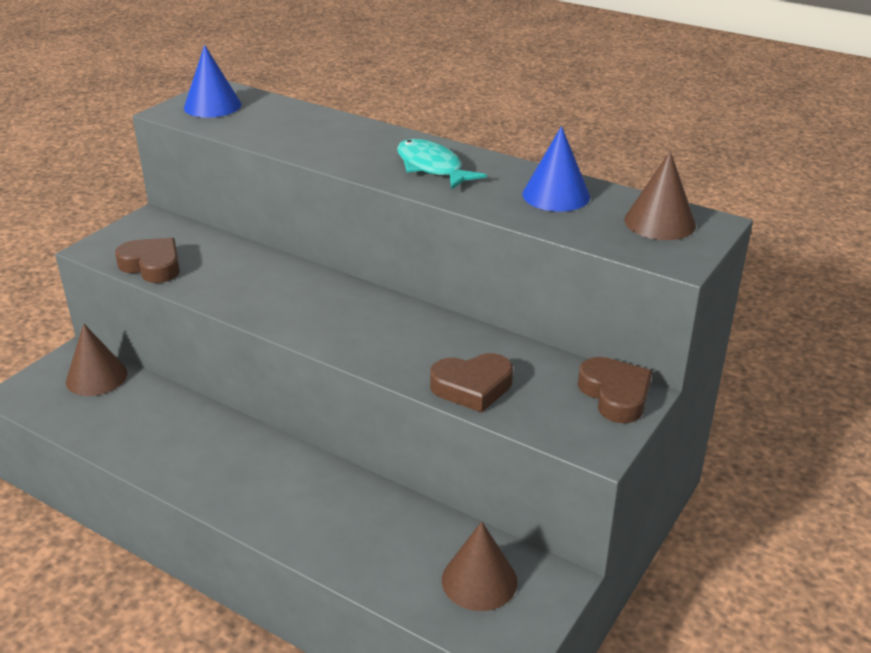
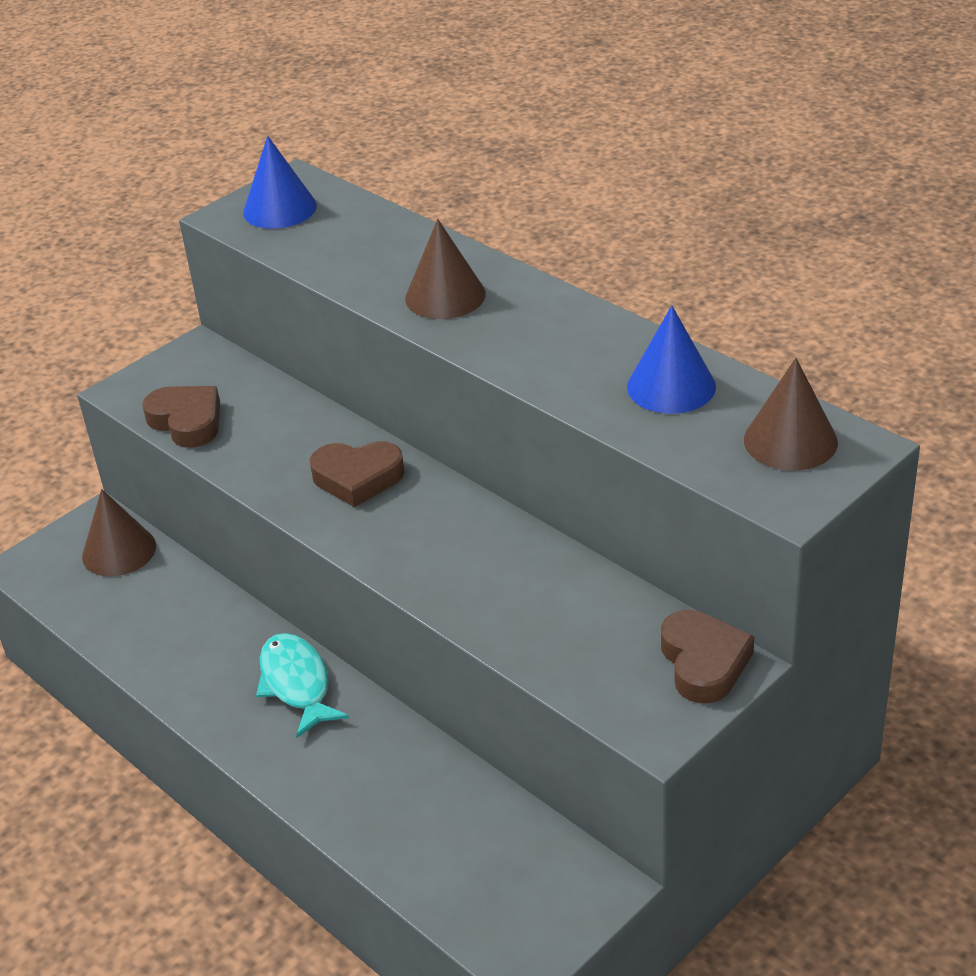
camera: 15 degrees right, 5 degrees up
(432, 167) = (527, 330): turquoise fish -> turquoise fish (297, 684)
(472, 387) = (528, 633): brown heart -> brown heart (357, 478)
(479, 580) = (509, 872): brown cone -> brown cone (445, 296)

